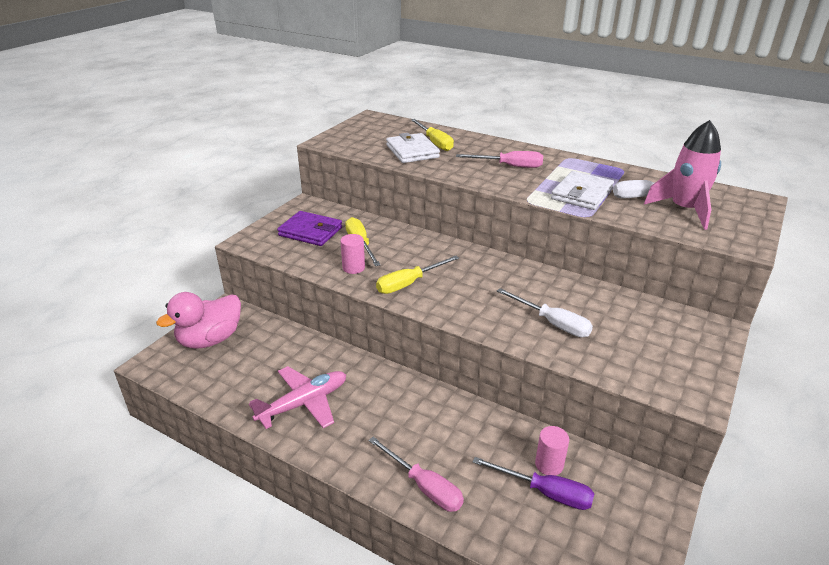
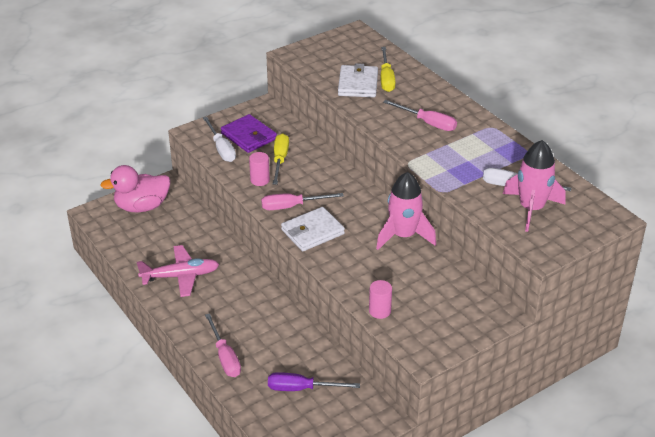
camera: 25 degrees right, 5 degrees up
(409, 283) = (292, 206): yellow screwdriver -> pink screwdriver
(545, 492) = (302, 388): purple screwdriver -> purple screwdriver turned 135 degrees clockwise
(546, 280) = (403, 236): none -> pink rocket
(549, 464) = (320, 373): pink cylinder -> pink cylinder (379, 311)
(552, 323) = (374, 271): white screwdriver -> white screwdriver (221, 148)
(581, 194) = (460, 169): white wallet -> white wallet (312, 232)

